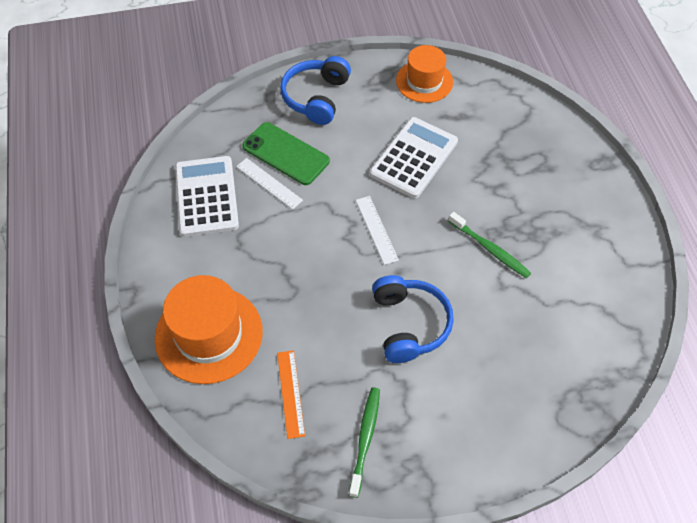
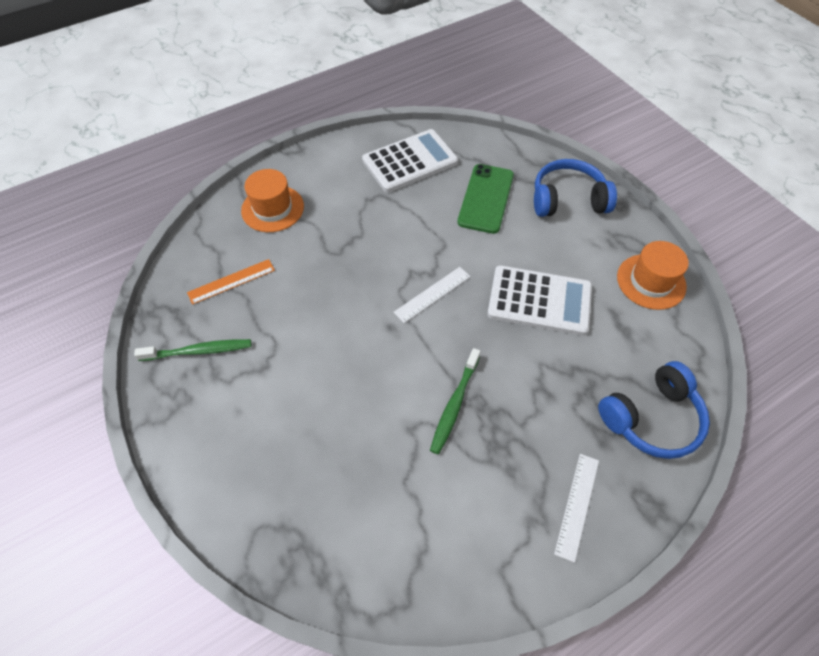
camera: 70 degrees right, 0 degrees up
(209, 334) = (272, 208): orange hat -> orange hat, size x0.65
(269, 183) = (445, 197): white ruler -> white ruler (577, 505)
(409, 324) = (332, 353): blue headphones -> blue headphones (651, 418)

